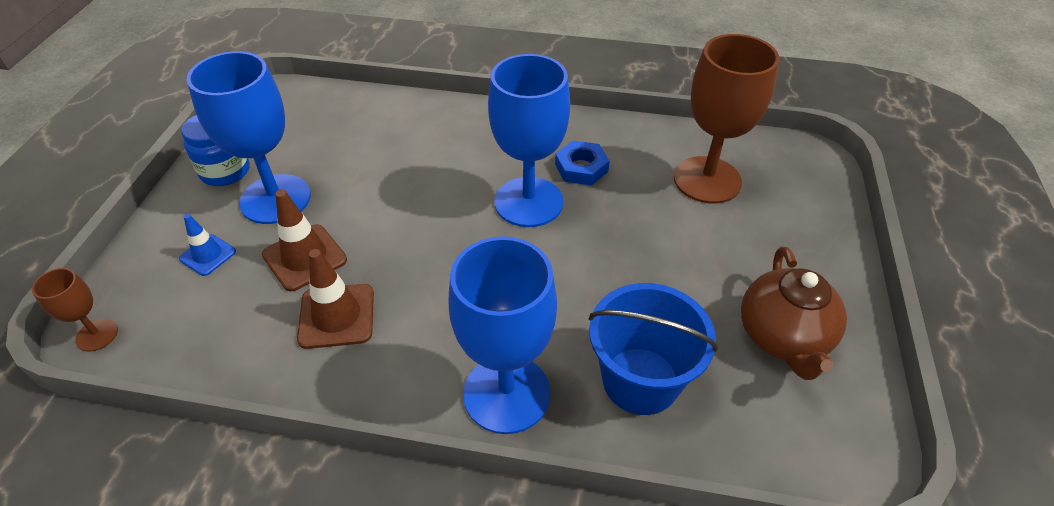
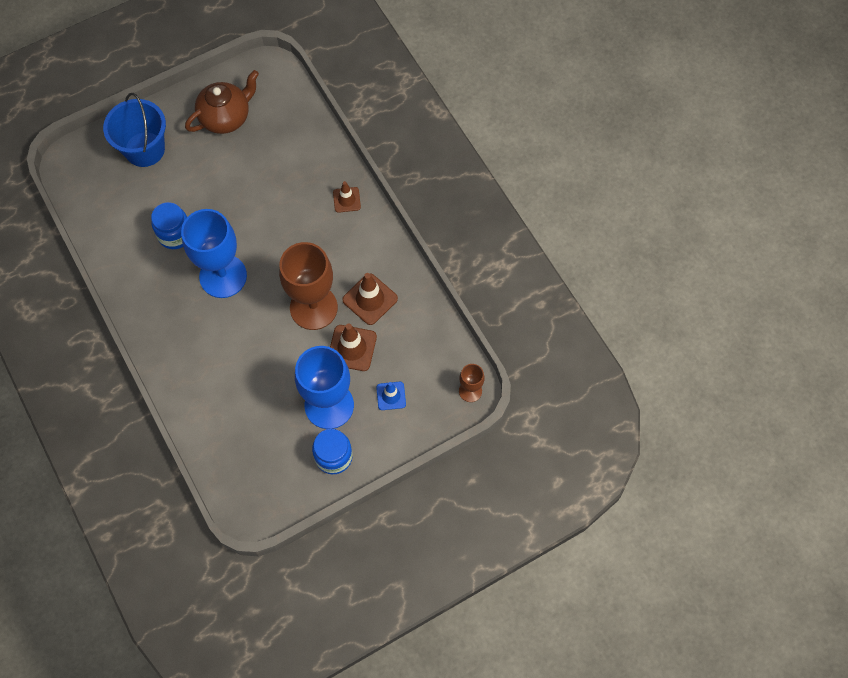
camera: 130 degrees left, 20 degrees up
(506, 393) = (346, 200): blue goblet -> brown traffic cone
(581, 168) = (172, 270): blue nut -> none
(627, 192) = (175, 235): none -> blue jar
(640, 380) = (296, 156): blue bucket -> blue bucket (144, 149)
(707, 180) = (132, 203): brown goblet -> brown goblet (313, 307)

